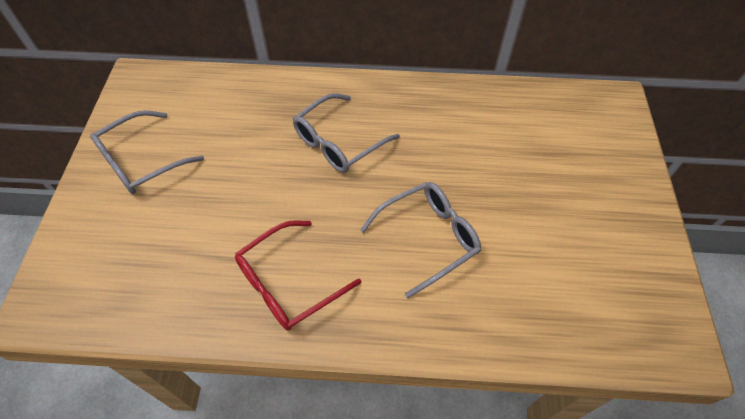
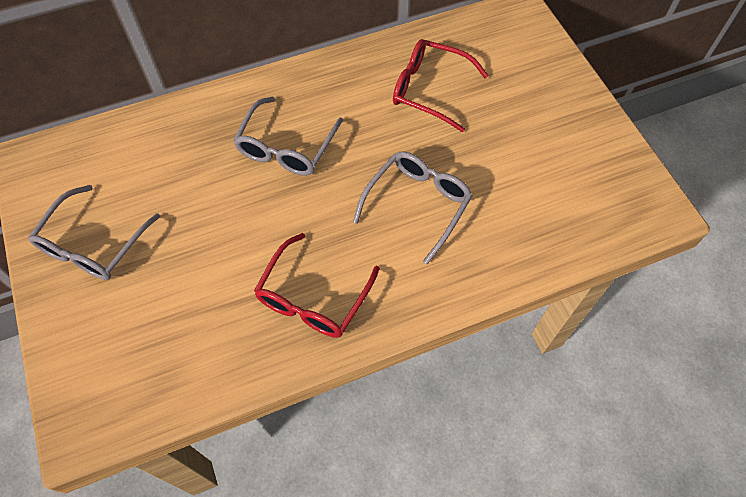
camera: 25 degrees left, 5 degrees up
(493, 139) = (430, 90): none -> red glasses

